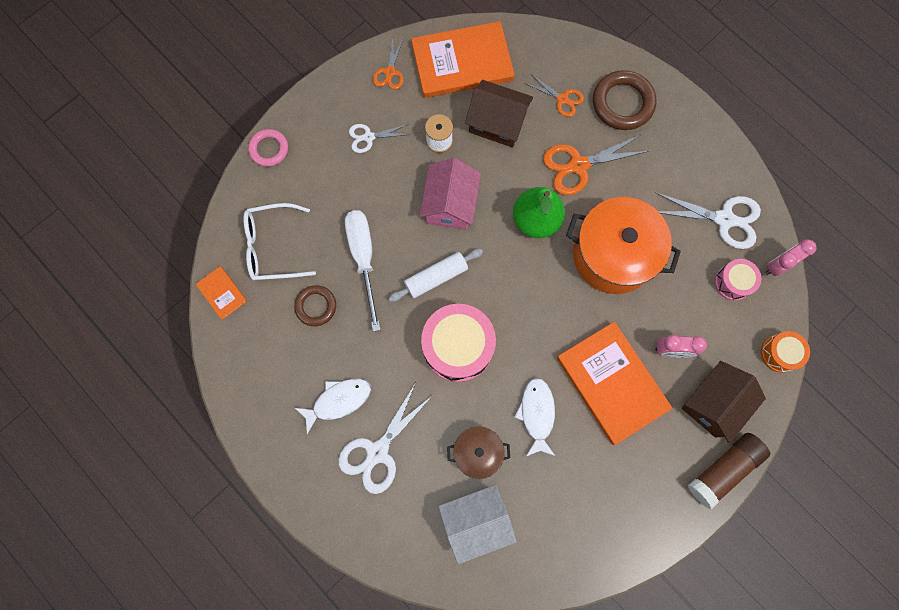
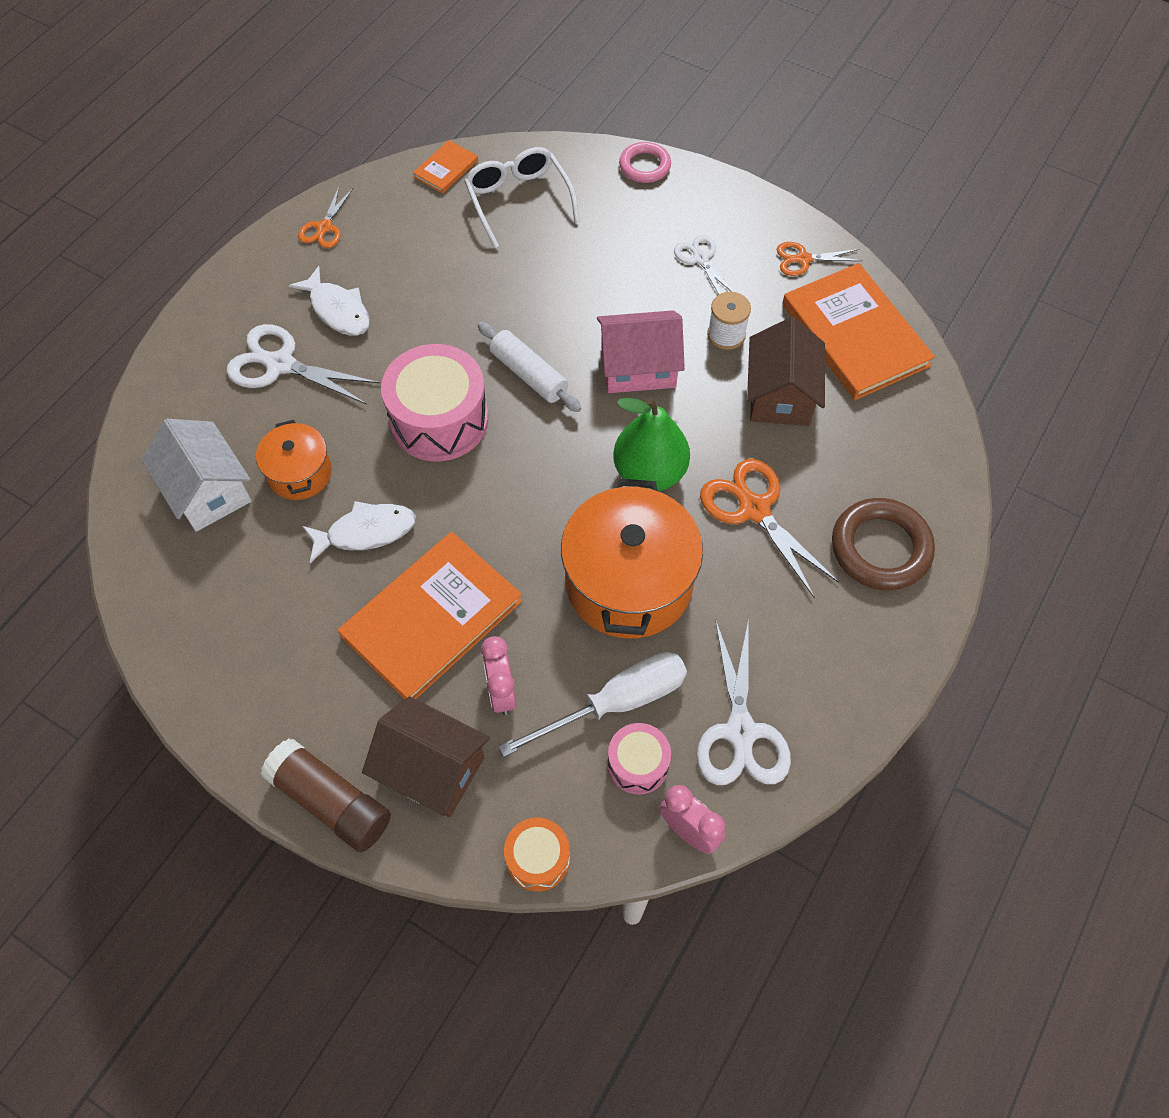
camera: 75 degrees right, 15 degrees down
(316, 306) = (454, 259): brown ring -> none
(364, 258) = (531, 292): white screwdriver -> white screwdriver (616, 703)
(477, 452) = (299, 473): brown pot -> orange pot
(562, 99) = (852, 467): orange scissors -> orange scissors (324, 227)

